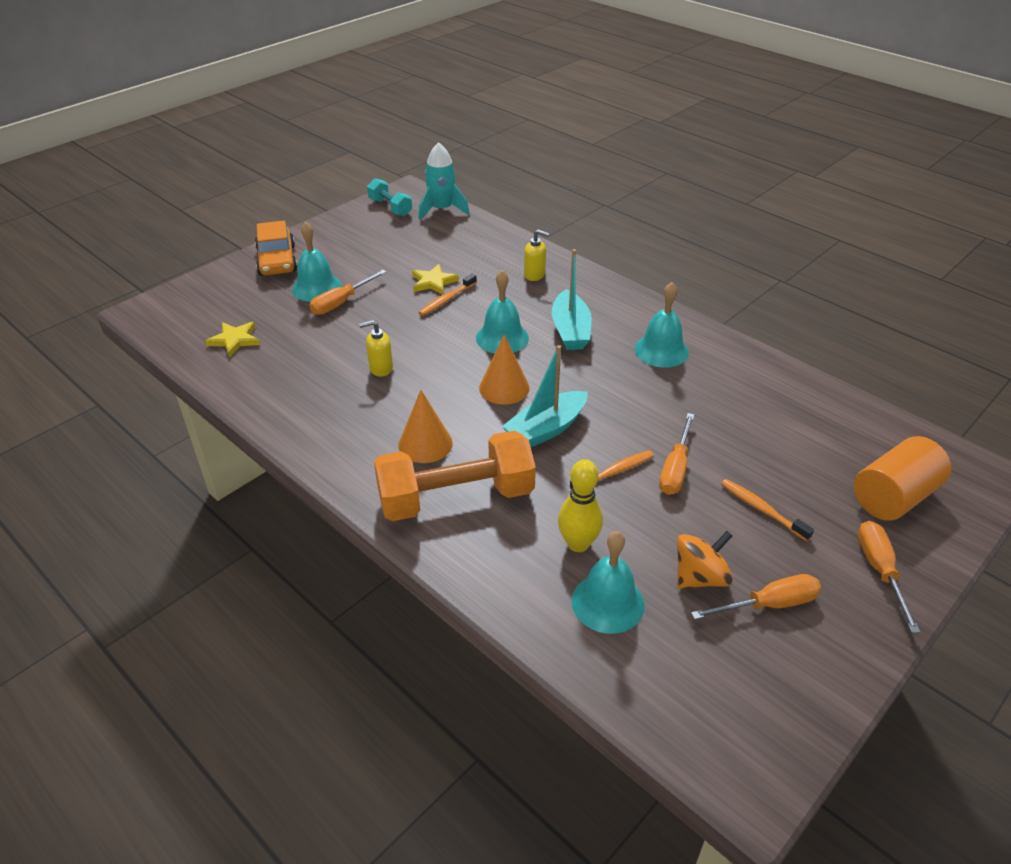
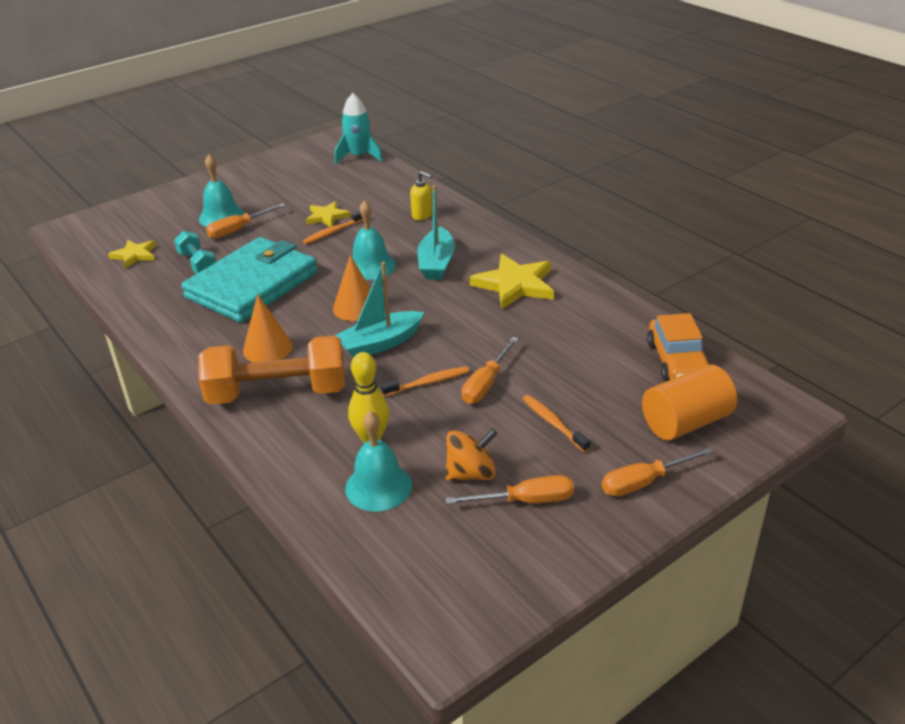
camera: 10 degrees right, 5 degrees down
(277, 260) = (195, 193): orange car -> orange car (677, 361)
(380, 368) = (252, 285): yellow soap dispenser -> turquoise wallet
(390, 207) = (312, 153): turquoise dumbbell -> turquoise dumbbell (198, 264)
(661, 350) = (515, 285): turquoise bell -> yellow star
(879, 570) = (644, 482): orange screwdriver -> orange screwdriver turned 120 degrees counterclockwise

